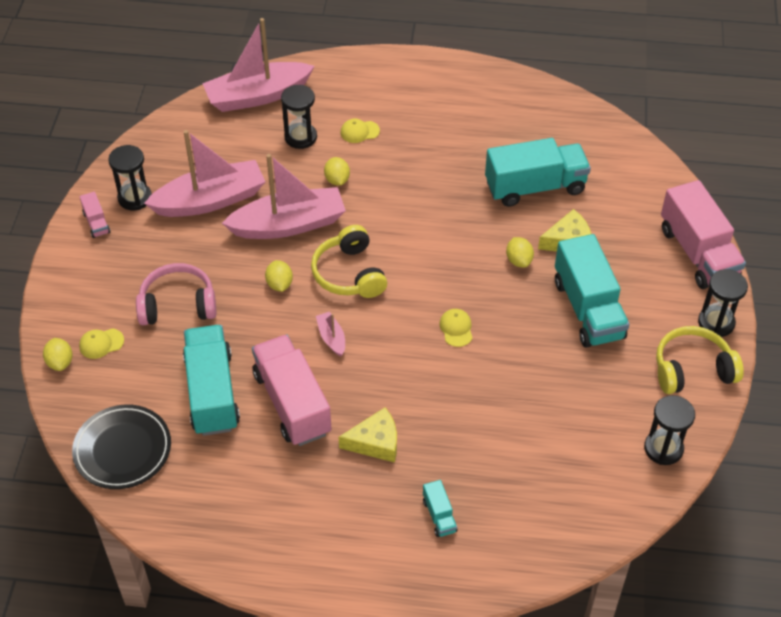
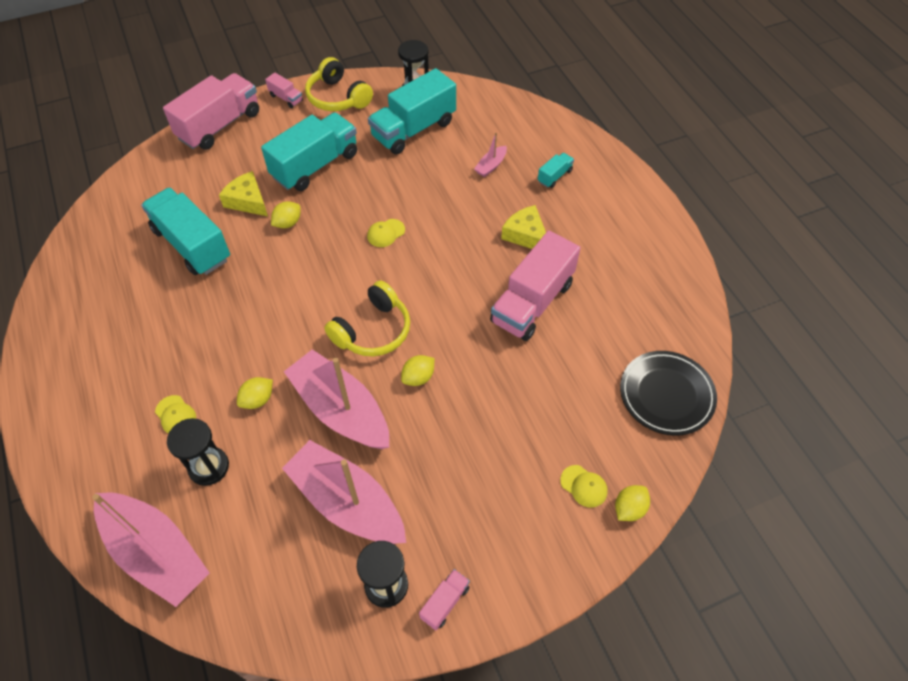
camera: 120 degrees left, 5 degrees up
(178, 305) = (496, 448): pink headphones -> none
(212, 392) = (565, 363): turquoise truck -> turquoise truck (413, 129)
(331, 338) = (450, 308): pink boat -> pink boat (491, 166)
(716, 322) = (286, 98): black hourglass -> pink truck

